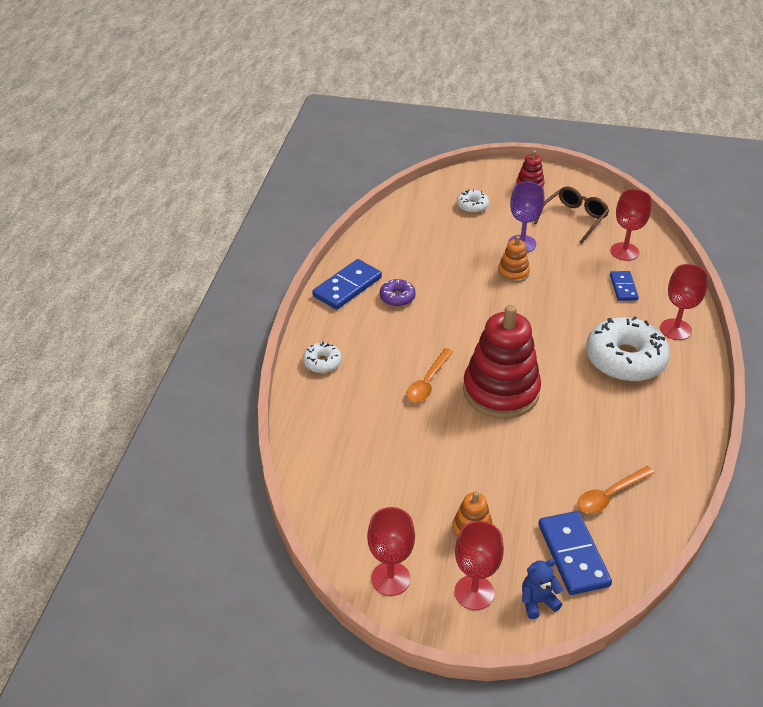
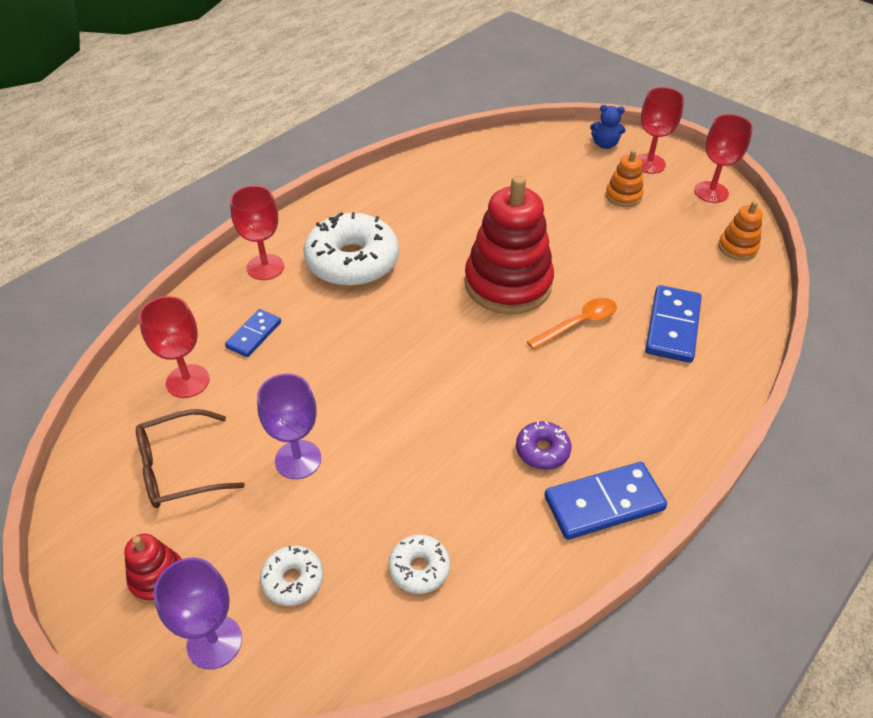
camera: 150 degrees left, 5 degrees up
(322, 362) = (692, 398): white donut -> white donut (419, 568)
(482, 180) = (214, 642): none -> purple goblet
(513, 273) = (358, 417): orange stacking toy -> orange stacking toy (737, 247)
(573, 555) = (555, 156): blue domino -> blue domino (672, 326)
(610, 495) = (490, 176): orange spoon -> none

